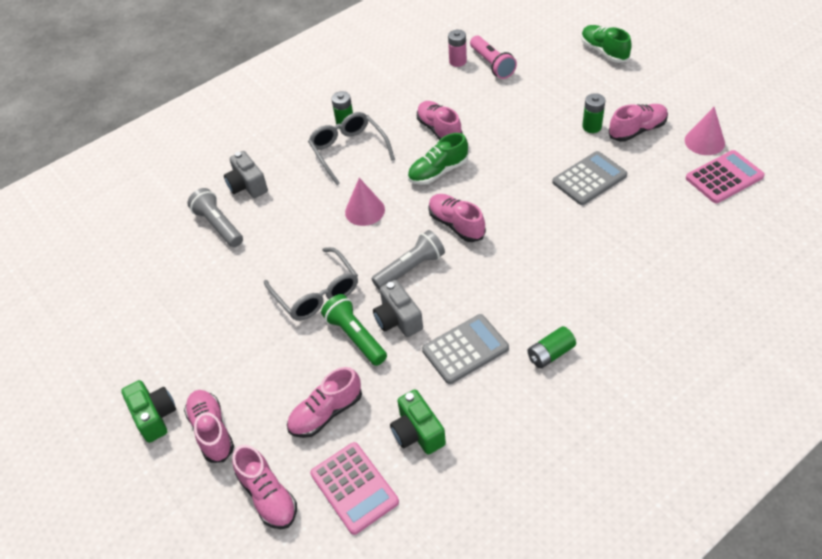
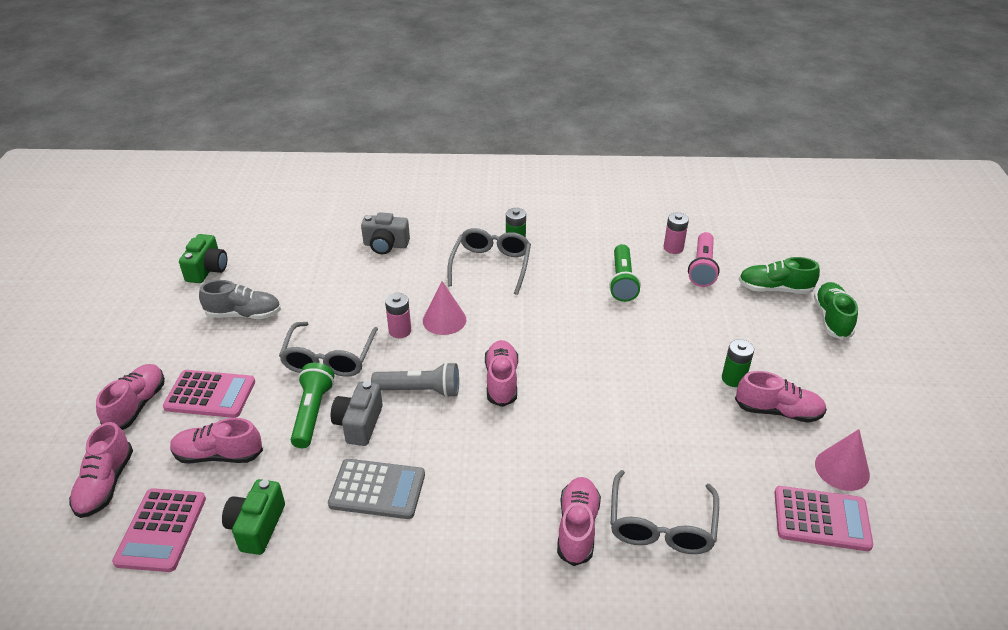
camera: 35 degrees right, 10 degrees down
(154, 416) = (120, 367): green camera -> green camera (207, 270)
(203, 309) = (244, 314): none -> grey shoe
(219, 225) = (330, 261): grey flashlight -> none
(247, 185) = (385, 245): grey camera -> grey camera turned 90 degrees counterclockwise
(260, 381) = (210, 394): none -> pink calculator
(343, 239) = (400, 331): none -> pink battery
(438, 172) = (541, 327): green shoe -> green shoe (774, 289)
(439, 130) = (585, 294): pink shoe -> pink shoe (577, 528)
(452, 105) = (622, 281): none -> green flashlight
(550, 354) = (440, 552): green battery -> none
(589, 179) = (672, 423): grey calculator -> none
(651, 242) = (661, 525): none -> grey glasses

